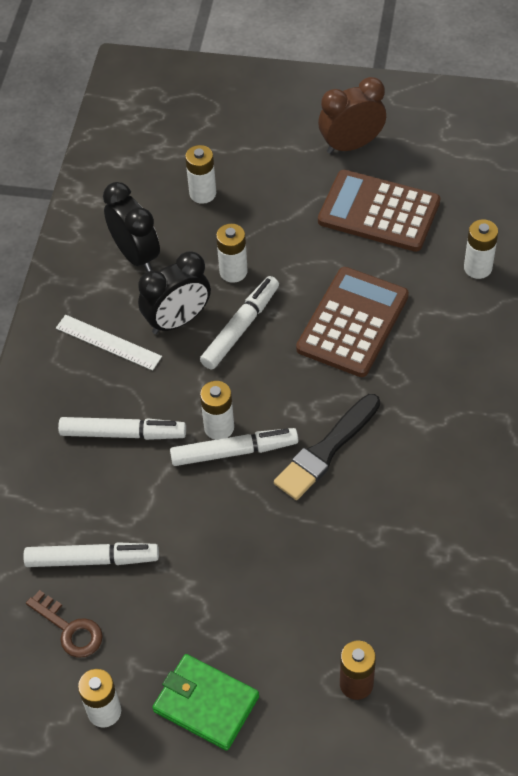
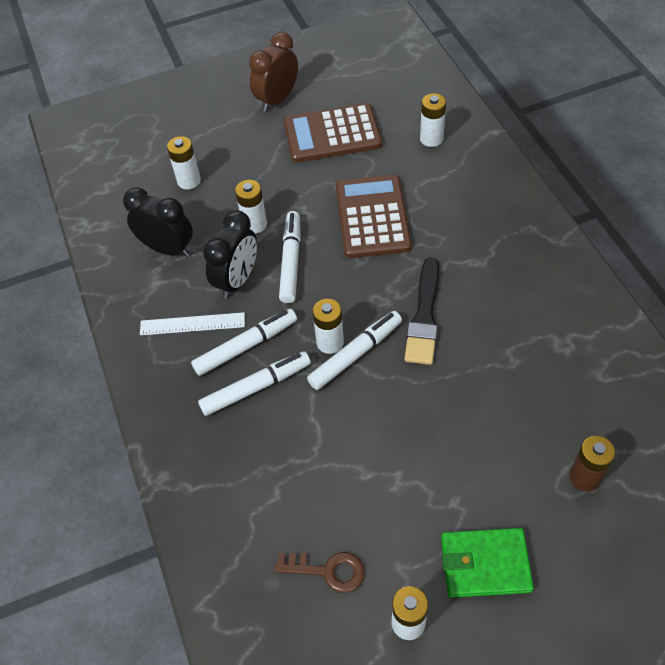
camera: 30 degrees left, 0 degrees up
(92, 560) = (304, 502): white marker -> white marker (246, 346)

